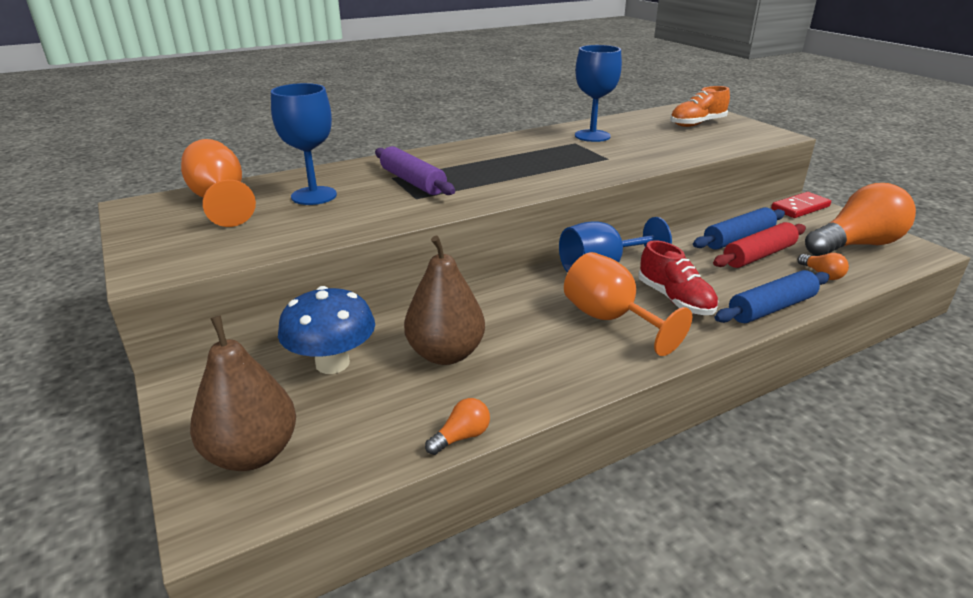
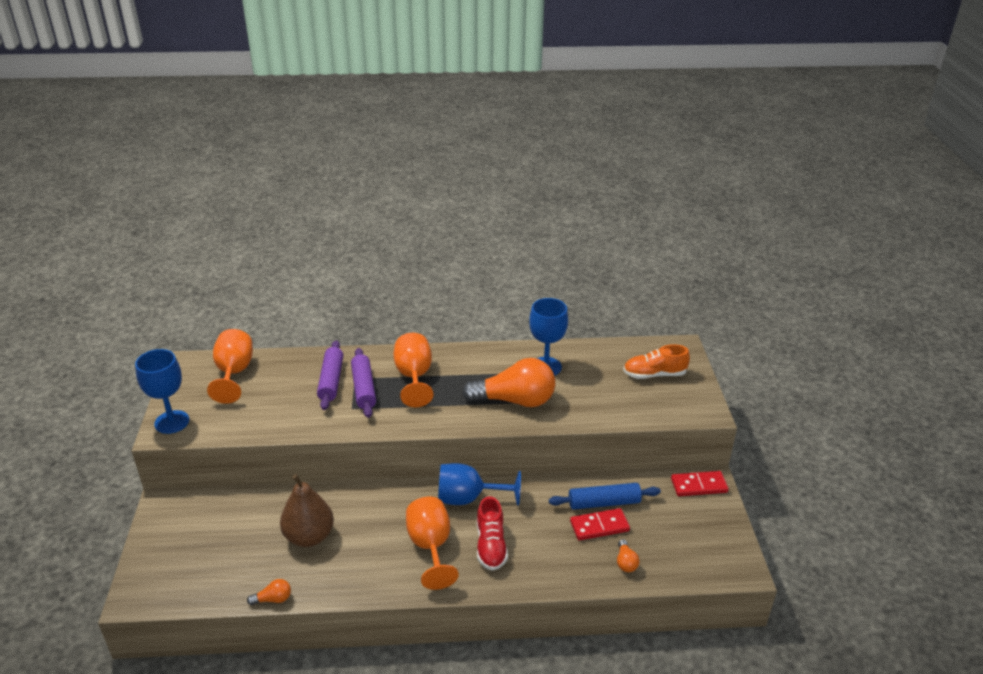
camera: 25 degrees right, 5 degrees up
(252, 453) = (169, 567): brown pear -> none
(314, 196) = (291, 385): blue goblet -> blue goblet (172, 422)
(332, 363) = (244, 519): blue mushroom -> none
(364, 184) = (331, 381): none -> purple rolling pin
(462, 164) = (414, 377): none -> orange goblet
(758, 255) = (599, 526): red rolling pin -> red domino
(771, 308) = (549, 578): blue rolling pin -> none
(855, 245) = (692, 543): orange light bulb -> orange light bulb (515, 400)

